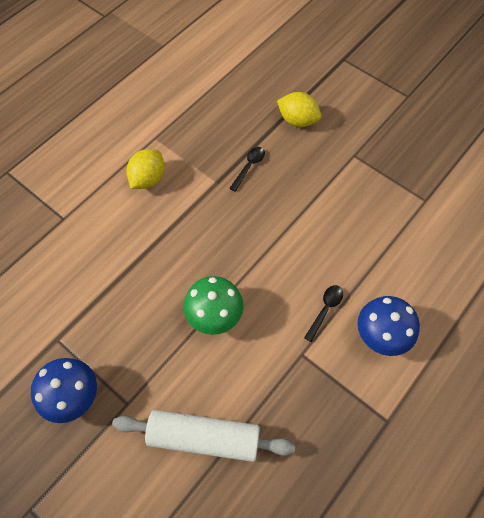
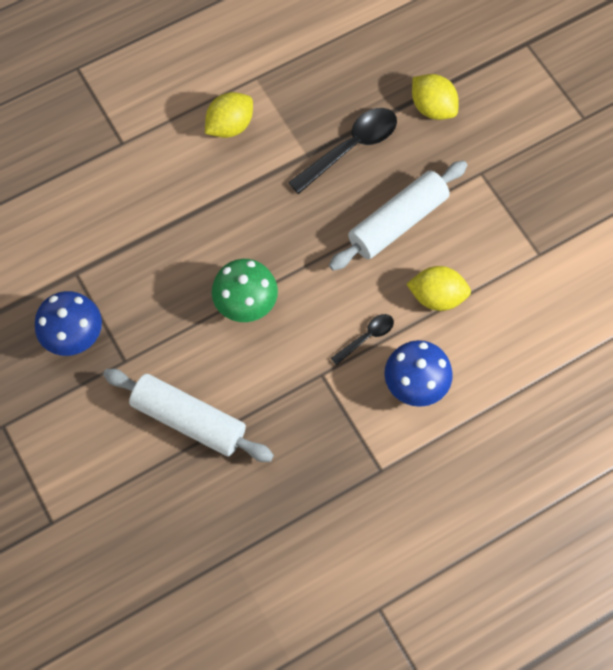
camera: 20 degrees right, 5 degrees up
(249, 167) = (350, 148): black spoon -> black spoon, size x1.85
(309, 210) = (398, 222): none -> white rolling pin
(365, 258) = (437, 297): none -> yellow lemon

